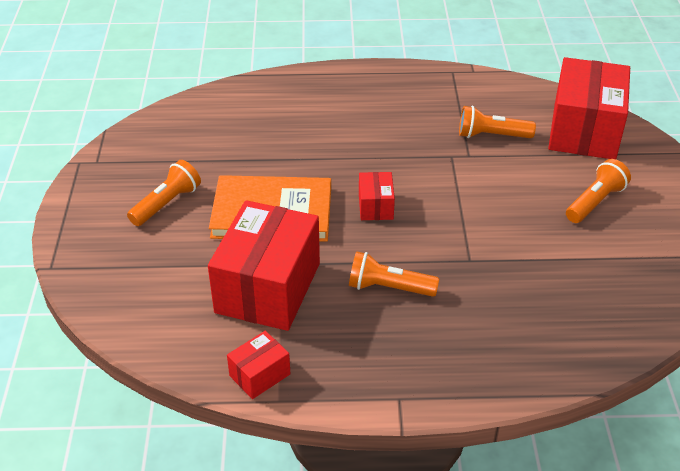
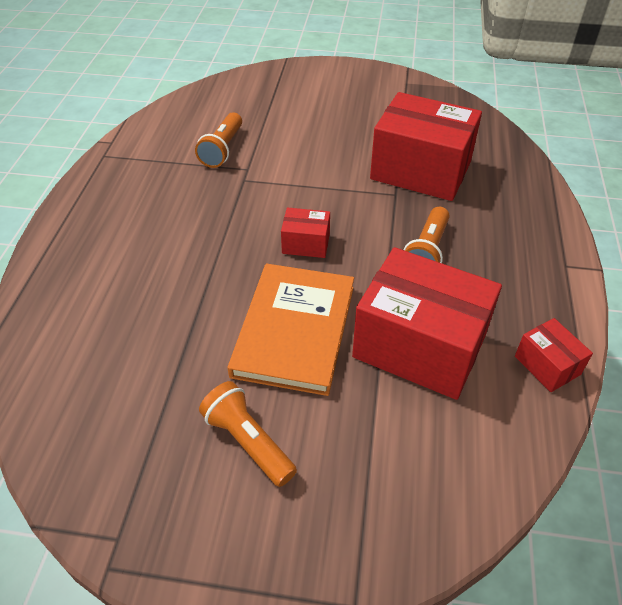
camera: 80 degrees left, 5 degrees up
(584, 130) = (238, 98): red box -> red box (420, 170)
(595, 202) = (334, 113): orange flashlight -> none

